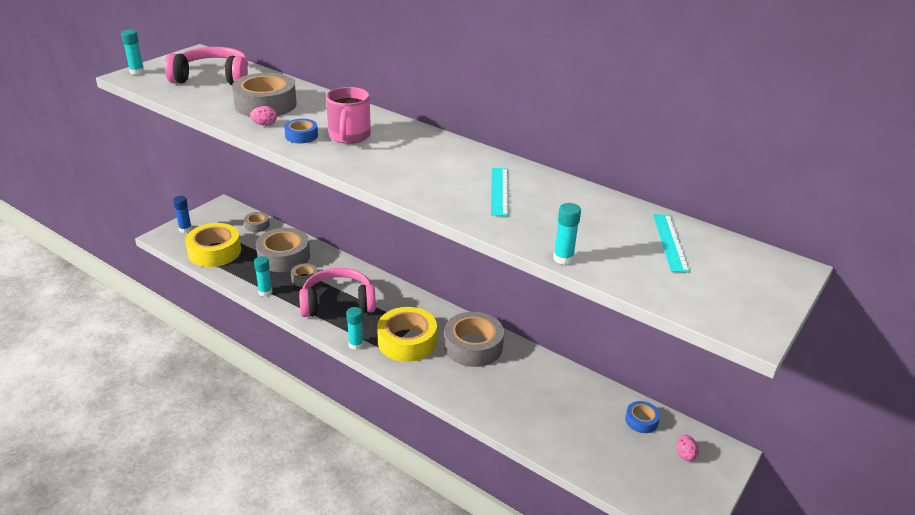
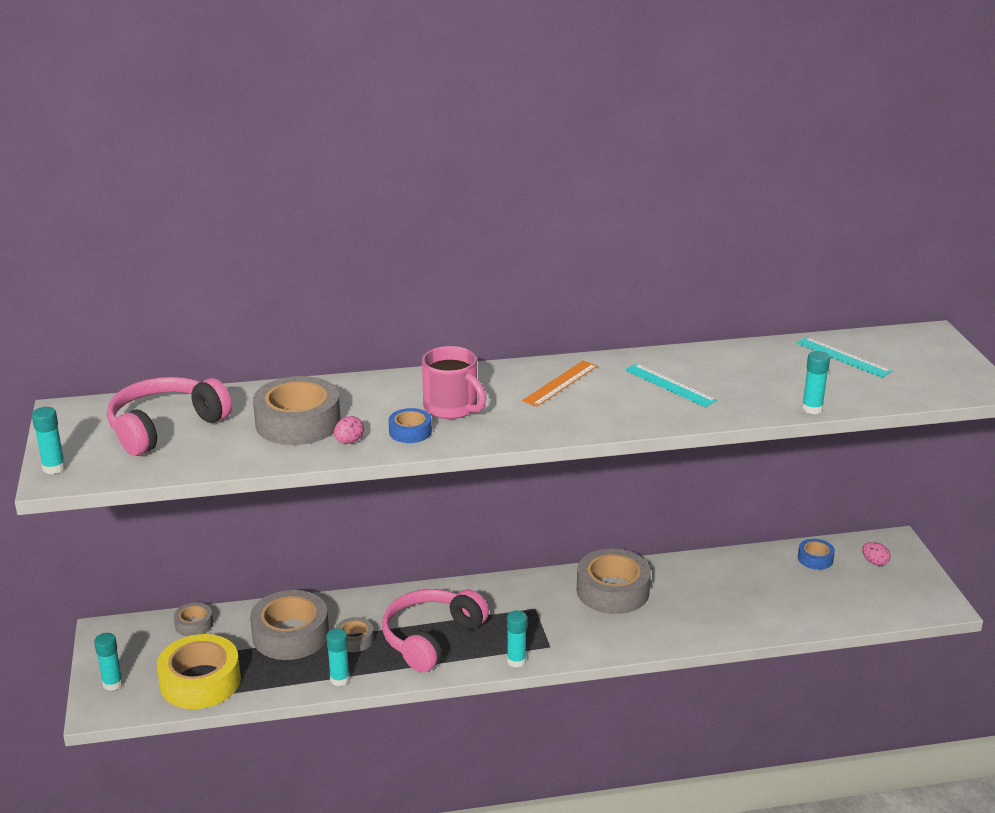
camera: 45 degrees left, 5 degrees down
(185, 229) = (112, 684): blue glue stick -> turquoise glue stick
(407, 341) = (554, 626): yellow tape -> none
(436, 155) = (560, 383): none -> orange ruler

